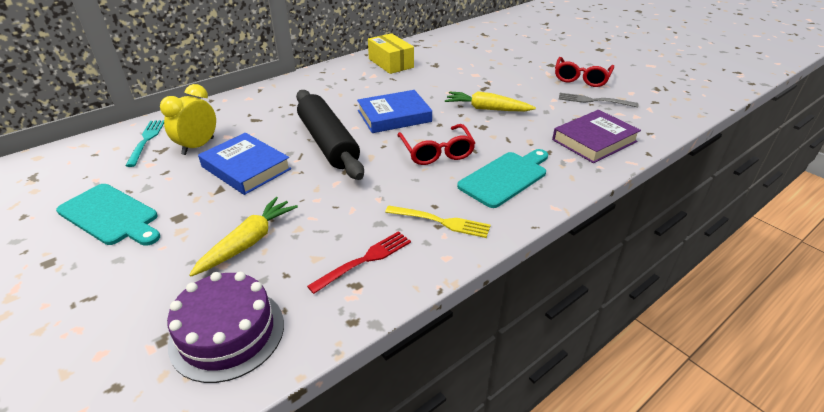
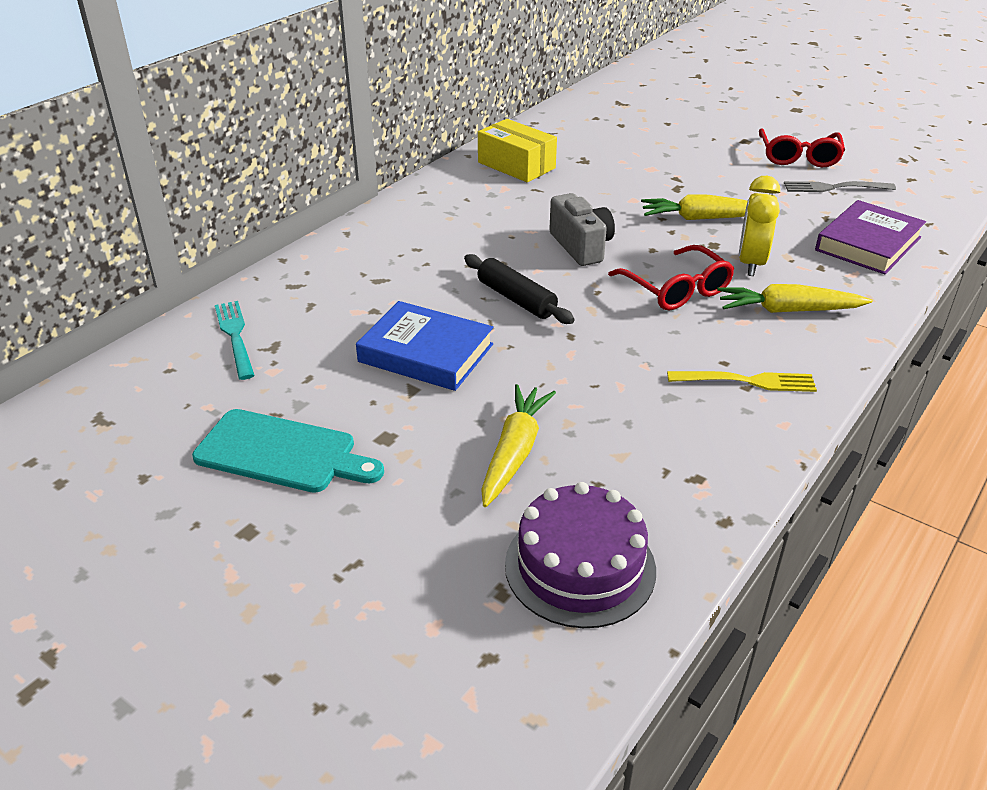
camera: 15 degrees left, 0 degrees up
(198, 146) = (326, 333): yellow clock -> yellow clock (751, 263)
(328, 143) = (516, 299): black rolling pin -> black rolling pin, size x0.59
(364, 260) = (685, 446): red fork -> none
(394, 116) = (581, 246): blue book -> grey camera
(505, 177) = (788, 310): turquoise cutting board -> yellow carrot

